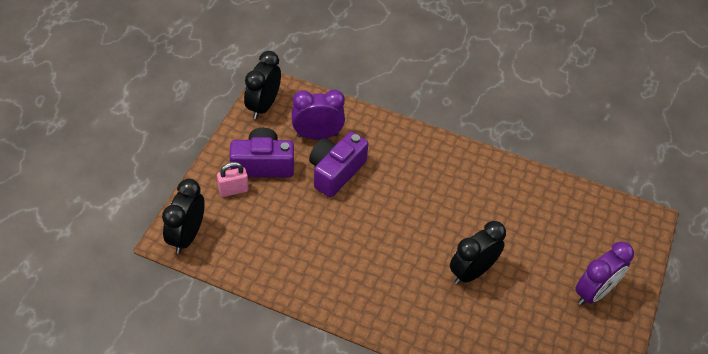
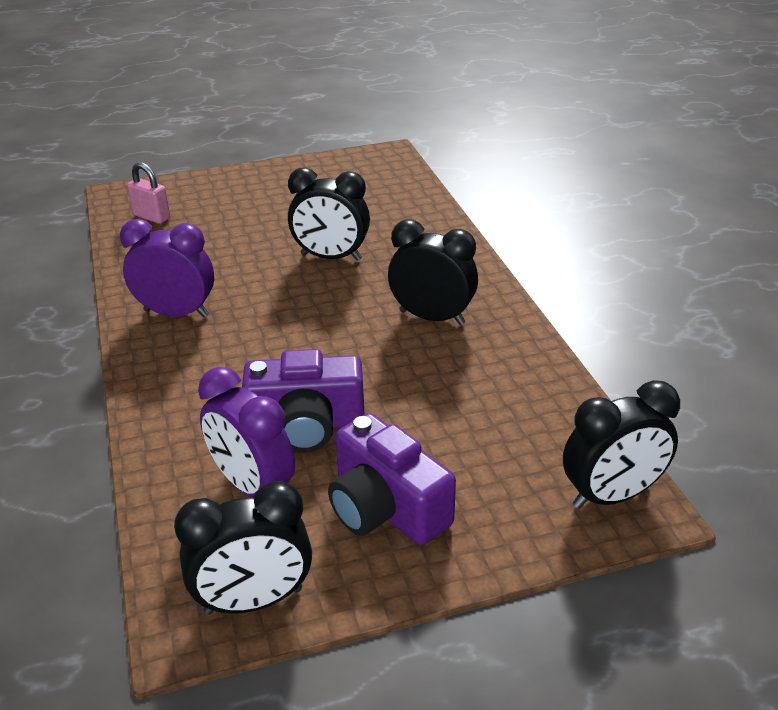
camera: 125 degrees left, 15 degrees down
(233, 190) = (474, 506): pink padlock -> pink padlock (152, 217)
(366, 273) = (432, 317): none -> black clock
(593, 293) = (262, 191): purple clock -> purple clock (176, 313)

